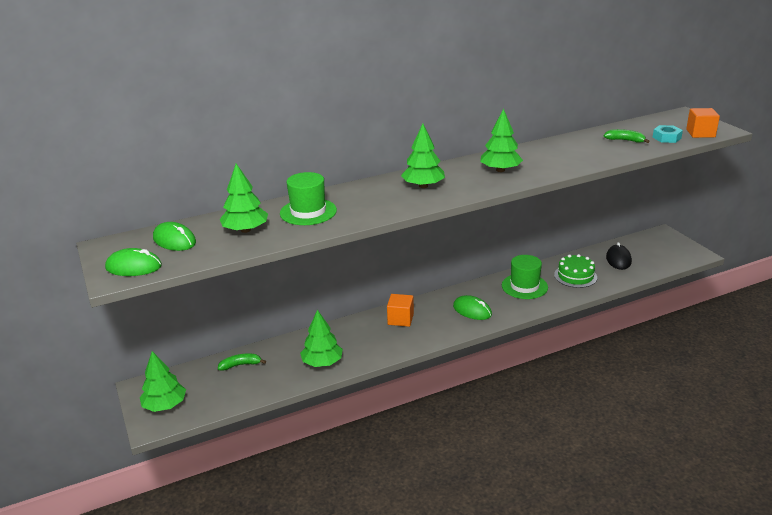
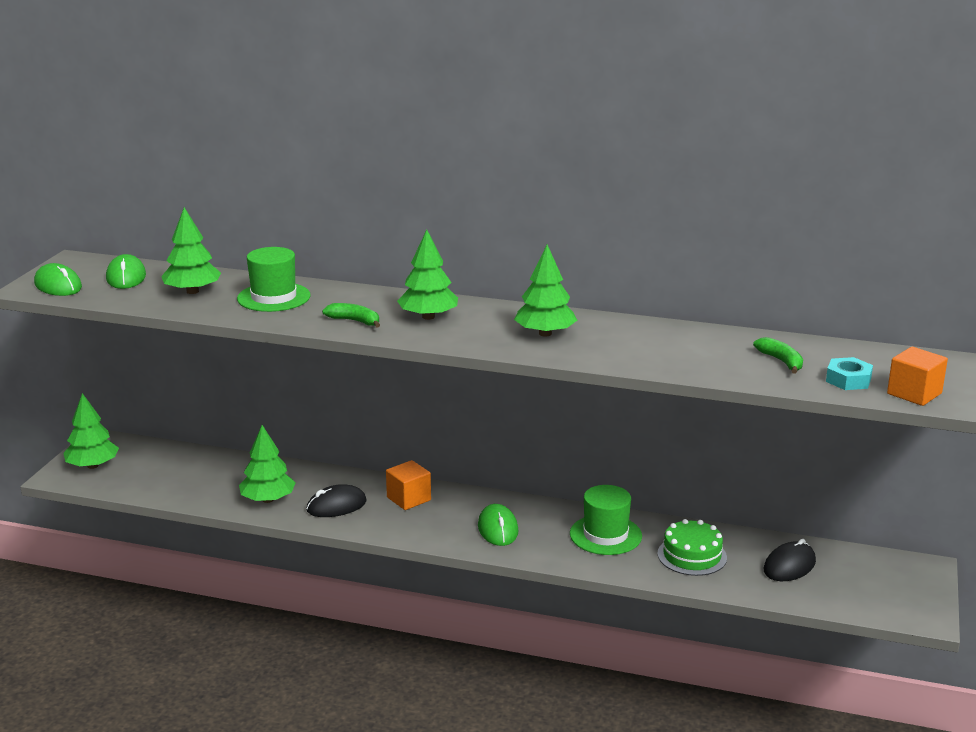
camera: 40 degrees right, 5 degrees down
(240, 365) = (200, 464): green banana -> green banana (355, 321)
(368, 344) = (336, 506): none -> black mouse

